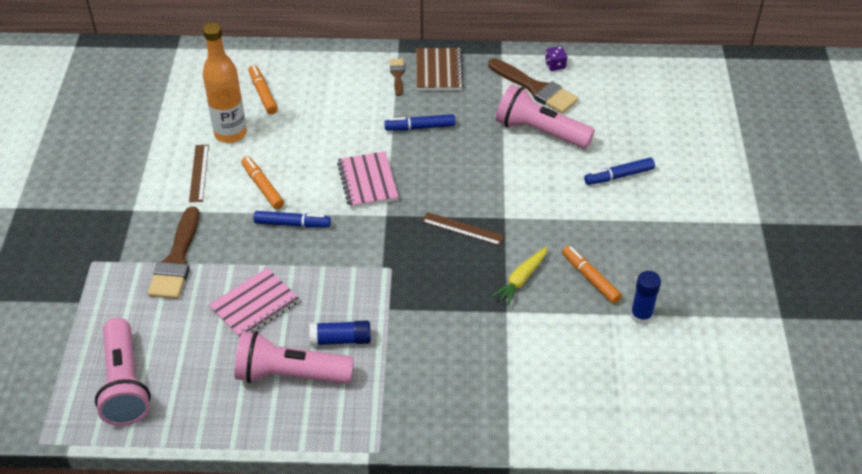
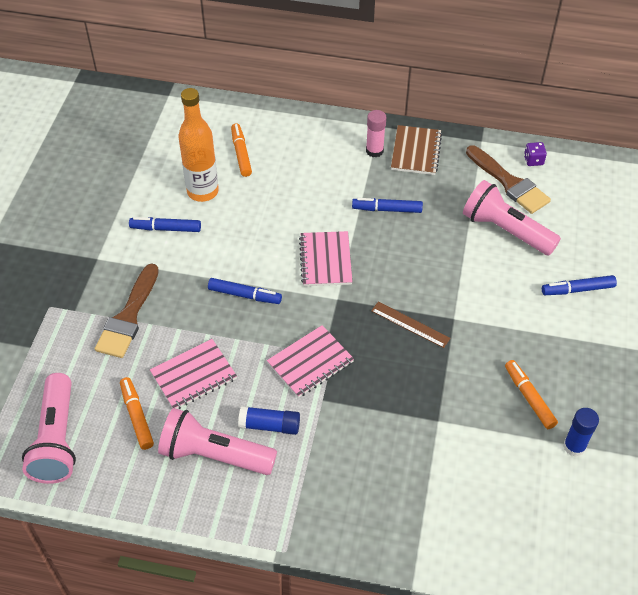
camera: 10 degrees right, 5 degrees up
(199, 173) = (165, 228): brown ruler -> blue marker
(262, 187) = (223, 252): orange marker -> orange marker (137, 416)
(370, 277) = (310, 363): none -> pink notebook
(397, 75) = (374, 151): brown brush -> pink glue stick
(521, 279) = (459, 388): yellow carrot -> none

